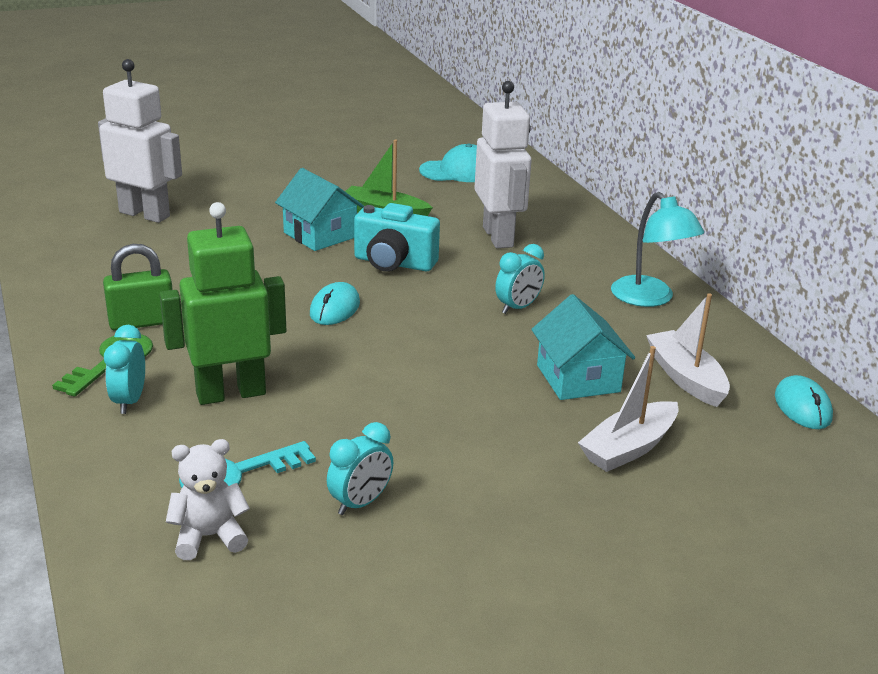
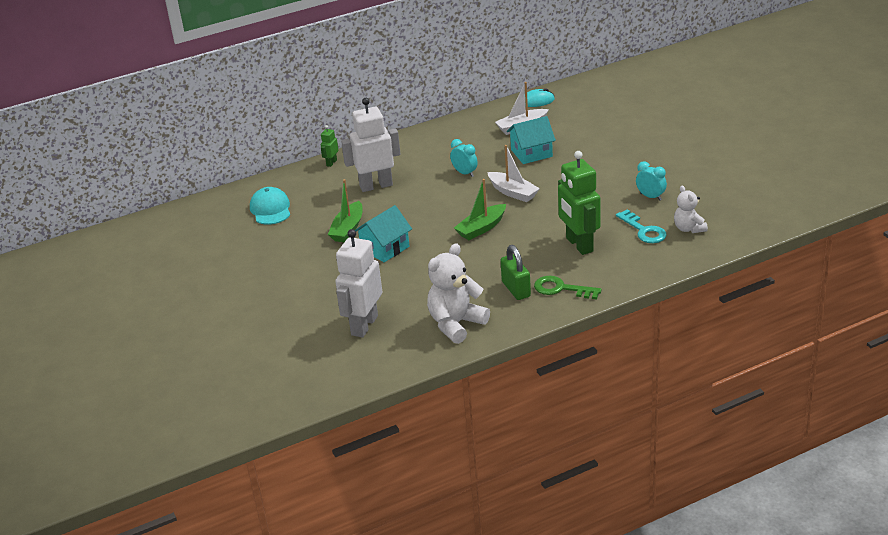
camera: 90 degrees left, 5 degrees up
(94, 271) = (456, 324): none -> white teddy bear
(129, 401) = (597, 273): turquoise clock -> none
(335, 308) = (481, 228): turquoise mouse -> green boat
(394, 263) = (419, 217): turquoise camera -> none
(576, 210) = (331, 163): none -> green robot
(629, 448) = (584, 139): white boat -> white boat (513, 192)
(650, 298) = (444, 137): turquoise lamp -> none

